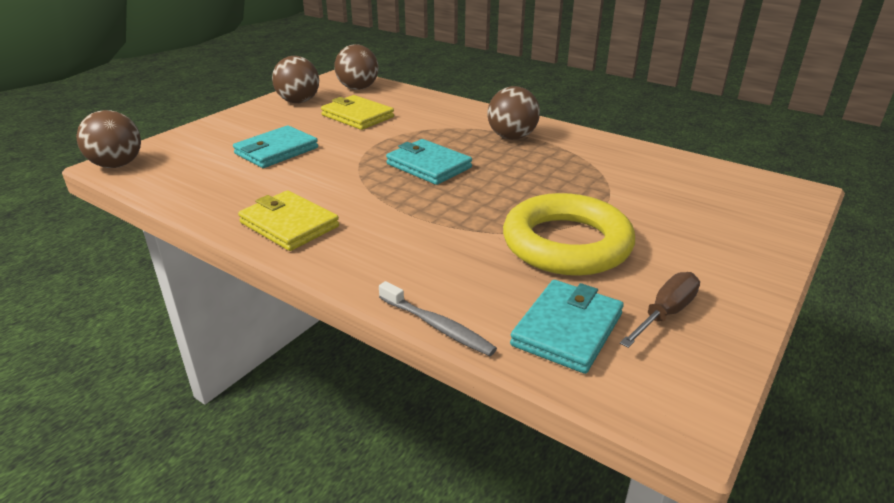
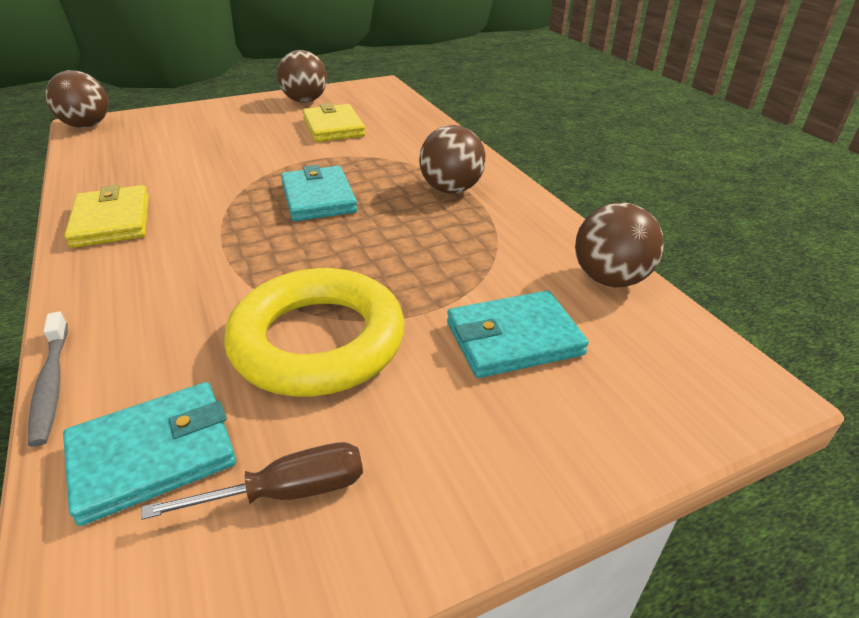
camera: 30 degrees right, 5 degrees up
(276, 151) = (214, 144): turquoise wallet -> turquoise wallet (513, 338)
(358, 88) = (377, 99): brown ball -> brown ball (610, 279)

